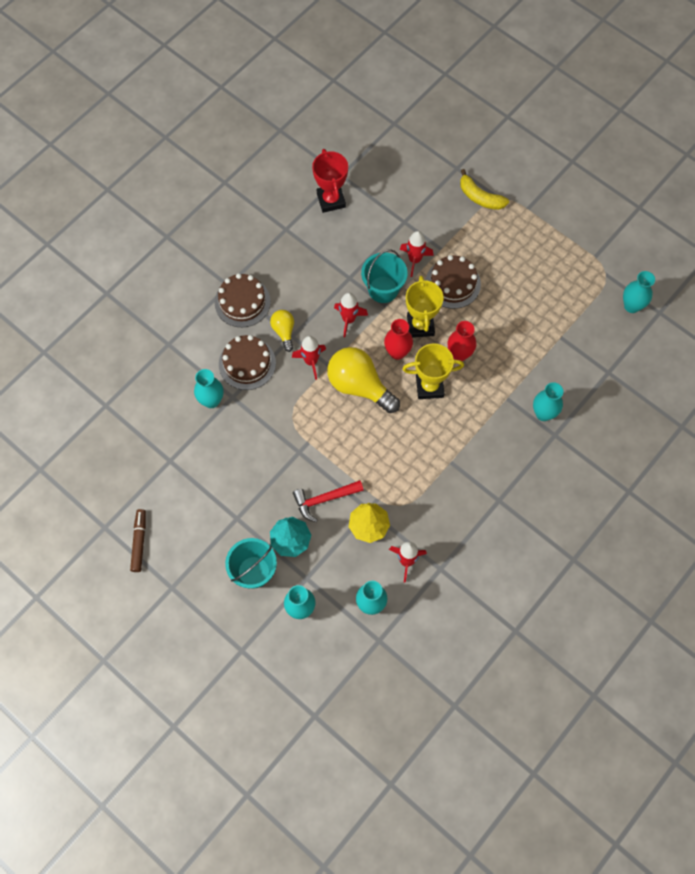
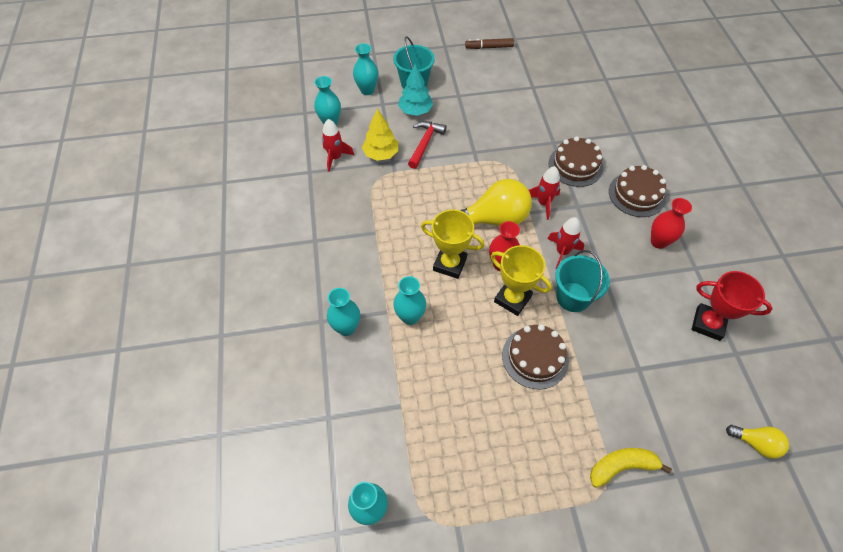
camera: 130 degrees right, 10 degrees down
(139, 542) = (489, 47): brown marker -> brown marker turned 135 degrees clockwise
(211, 401) = (560, 130): turquoise vase -> turquoise vase (410, 317)
(284, 331) = (586, 203): yellow light bulb -> yellow light bulb (755, 443)
(414, 260) = (586, 345): red rocket -> none
(429, 387) = (450, 264): yellow trophy -> yellow trophy turned 75 degrees clockwise
(459, 354) = (459, 307): red vase -> red vase (658, 242)

